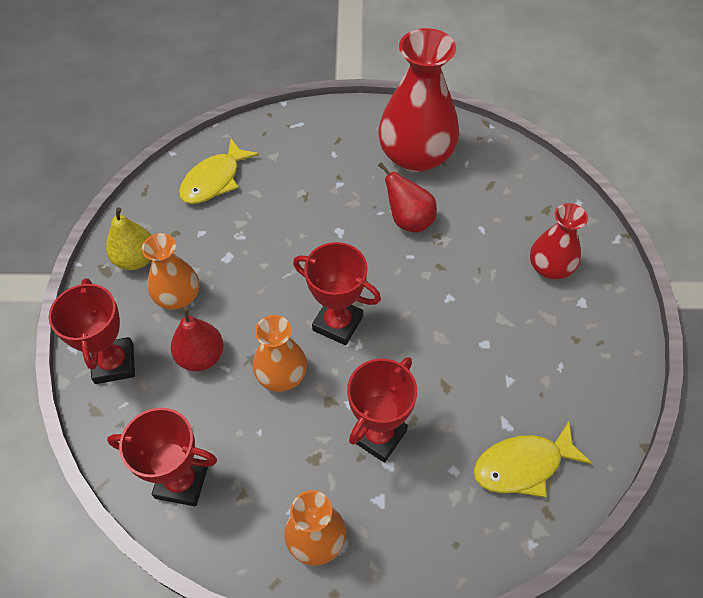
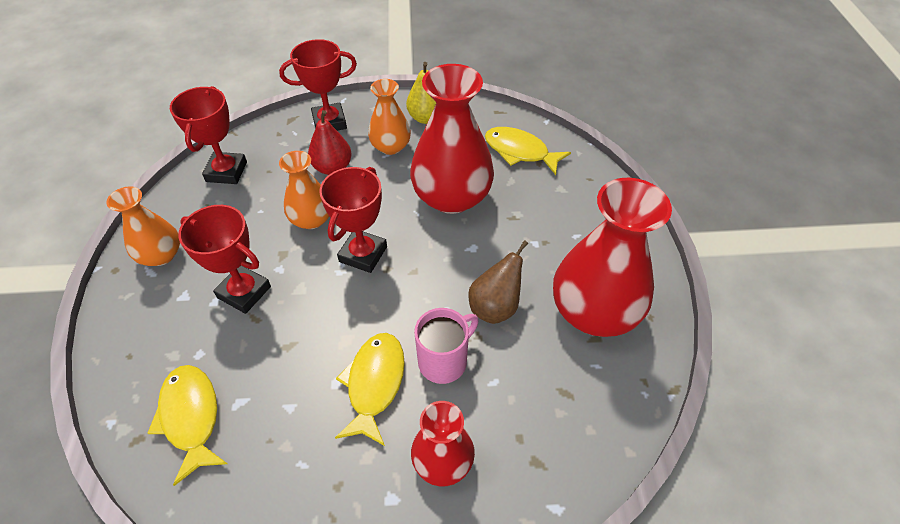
camera: 85 degrees right, 5 degrees down
(269, 243) = (452, 197): none -> red vase
(408, 220) = (495, 307): red pear -> brown pear
(462, 261) = (444, 361): none -> pink mug
(485, 313) = (374, 383): none -> yellow fish

